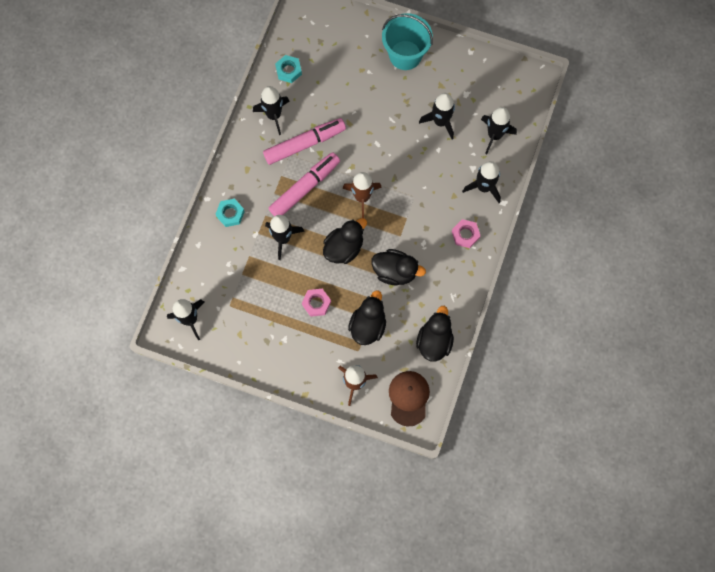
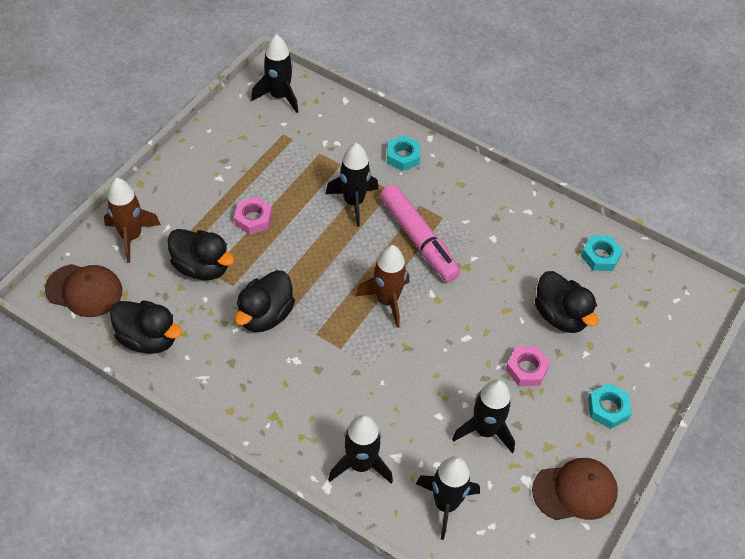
camera: 100 degrees right, 20 degrees down
(274, 115) = (534, 226): black rocket -> none
(305, 144) = (484, 252): pink marker -> none
(344, 248) = (319, 264): black duck -> black duck (560, 316)
(405, 55) = (608, 408): turquoise bucket -> turquoise nut
(465, 67) = (575, 491): none -> brown cap
(465, 235) = (291, 418): pink nut -> pink nut (526, 369)

